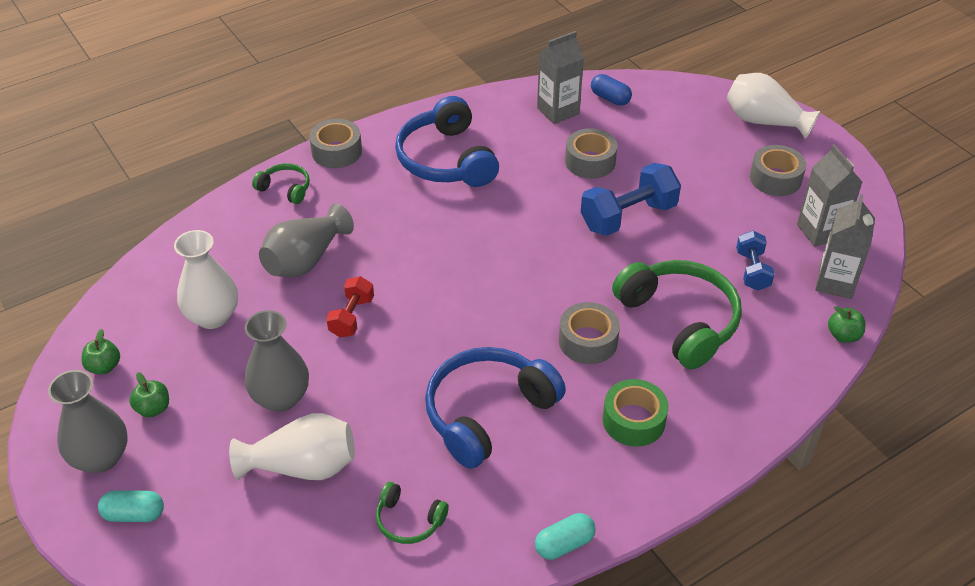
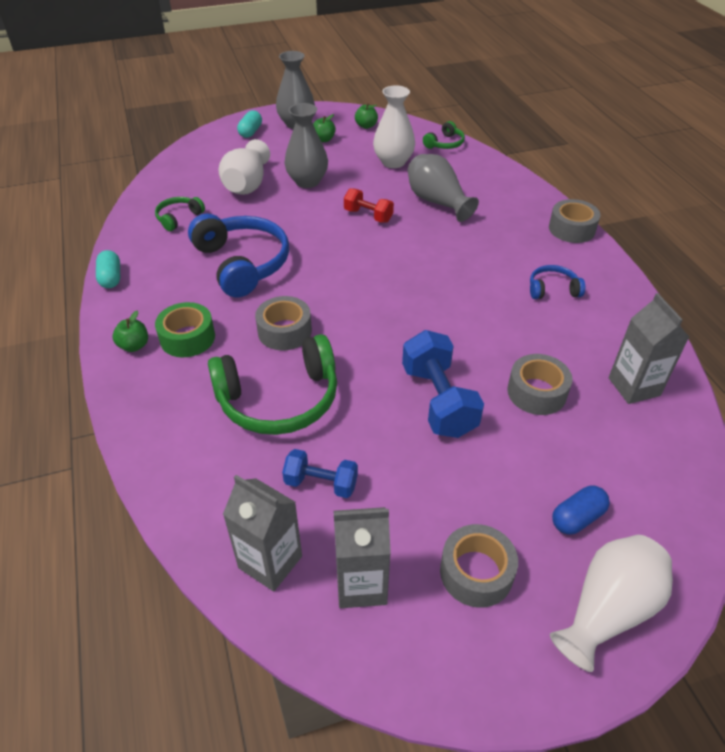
camera: 105 degrees right, 0 degrees up
(285, 189) = (524, 200): green headphones -> green headphones (445, 144)
(446, 159) = (552, 289): blue headphones -> blue headphones, size x0.49
(610, 98) = (661, 441): blue capsule -> blue capsule (577, 518)
(843, 335) = (191, 534): green apple -> green apple (134, 346)

